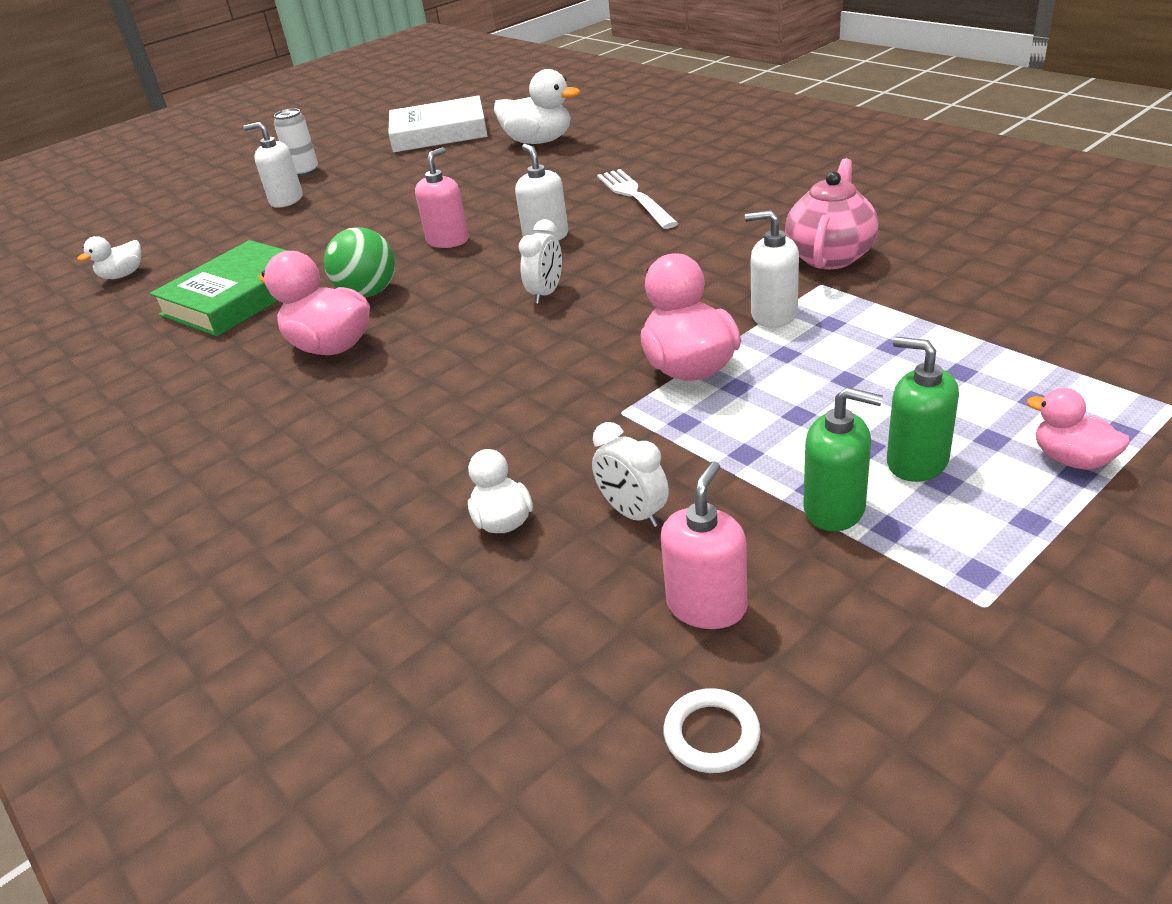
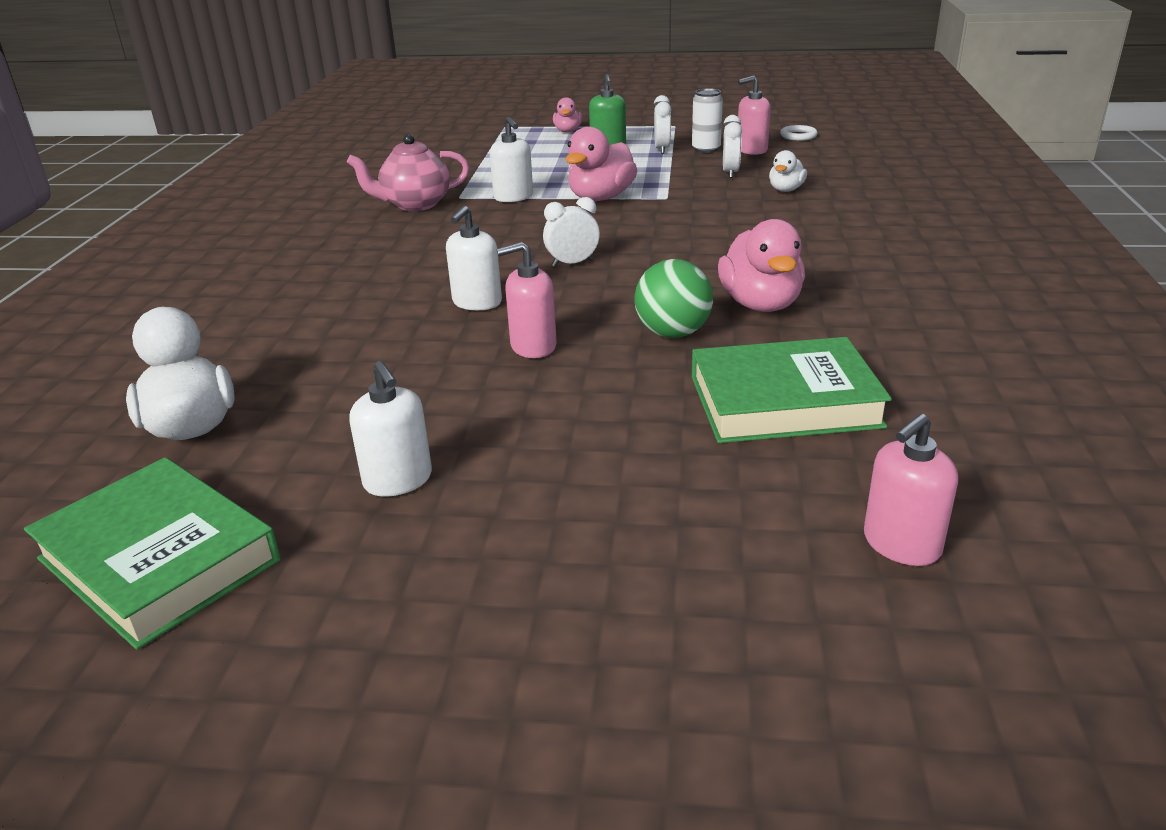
camera: 135 degrees left, 5 degrees down
(123, 275) = (901, 544): white duck -> pink soap dispenser
(286, 200) = (548, 556): white soap dispenser -> white soap dispenser (398, 480)
(304, 171) = (422, 629): white can -> white can (706, 149)
(439, 133) = (159, 559): white book -> green book
(635, 197) = (352, 297): white fork -> none
(835, 509) = (662, 149): green soap dispenser -> white clock

